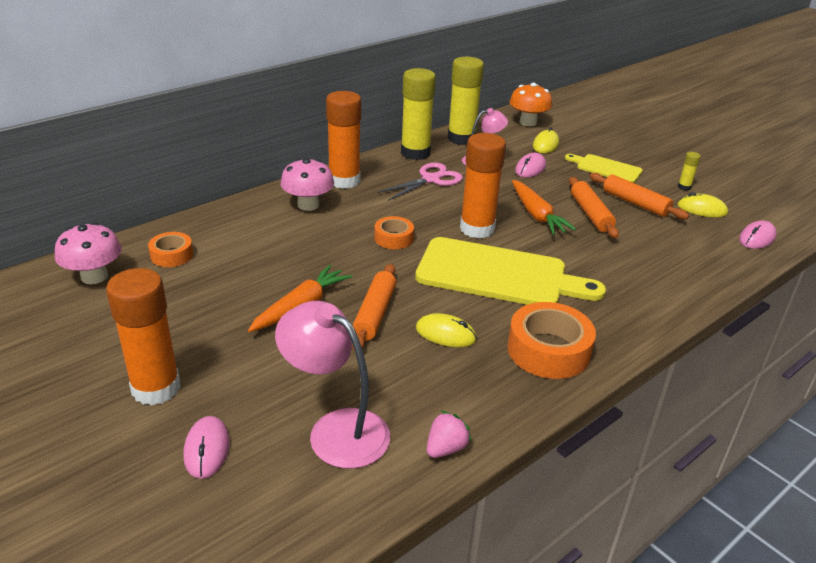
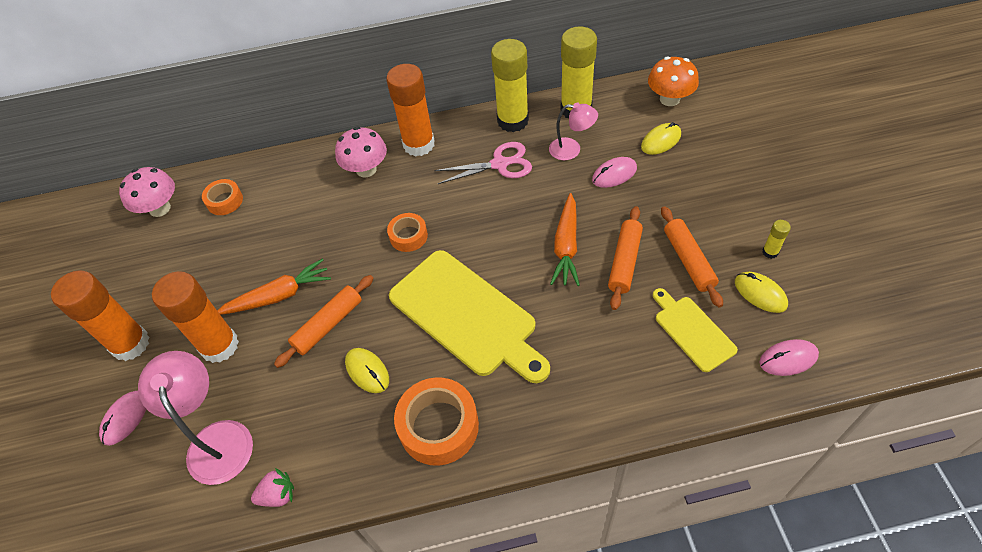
camera: 35 degrees right, 20 degrees up
(477, 229) = (493, 247): orange glue stick -> orange glue stick (219, 346)
(606, 168) = (700, 196): yellow cutting board -> yellow cutting board (692, 330)

